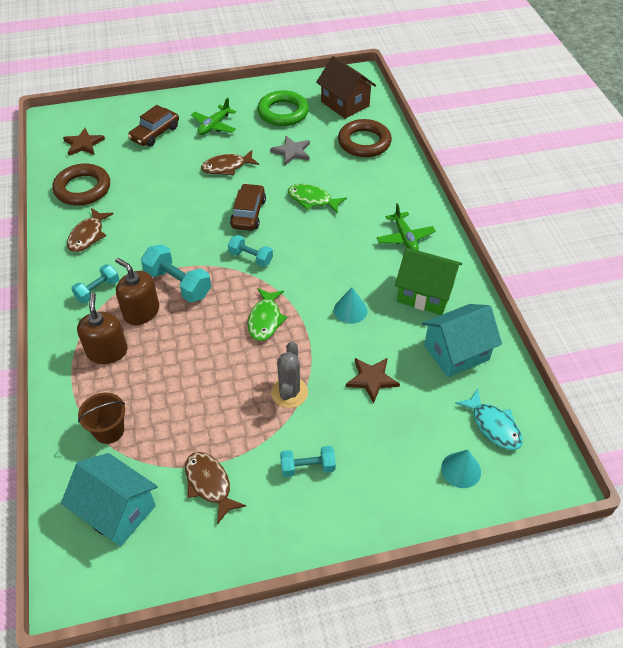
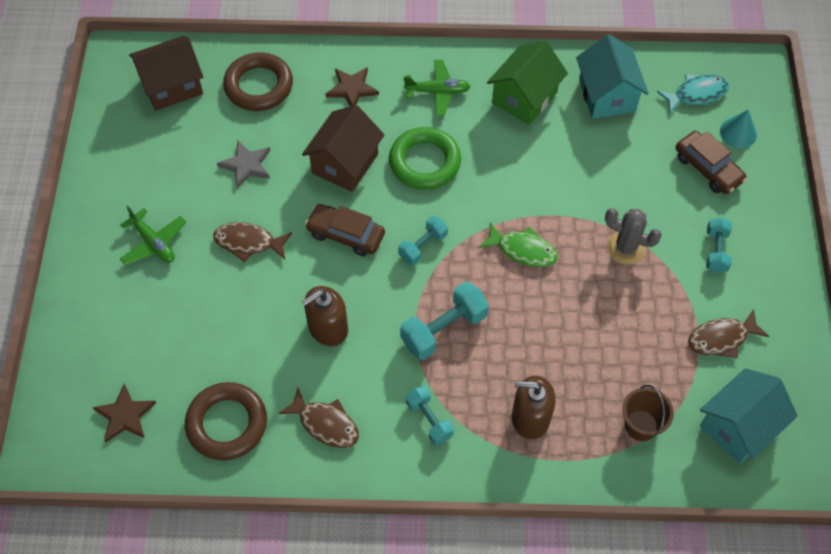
camera: 75 degrees left, 10 degrees up
(141, 312) = (478, 374): brown soap dispenser -> brown soap dispenser (328, 328)
(155, 133) = (139, 318): brown car -> brown car (708, 168)
(227, 167) = (248, 243): brown fish -> brown fish turned 105 degrees clockwise
(283, 112) = (160, 157): green ring -> green ring (425, 162)
(312, 200) = (345, 163): green fish -> brown house
(350, 310) = (529, 169): turquoise cone -> none
(372, 379) = (624, 173): brown star -> brown star (352, 89)

